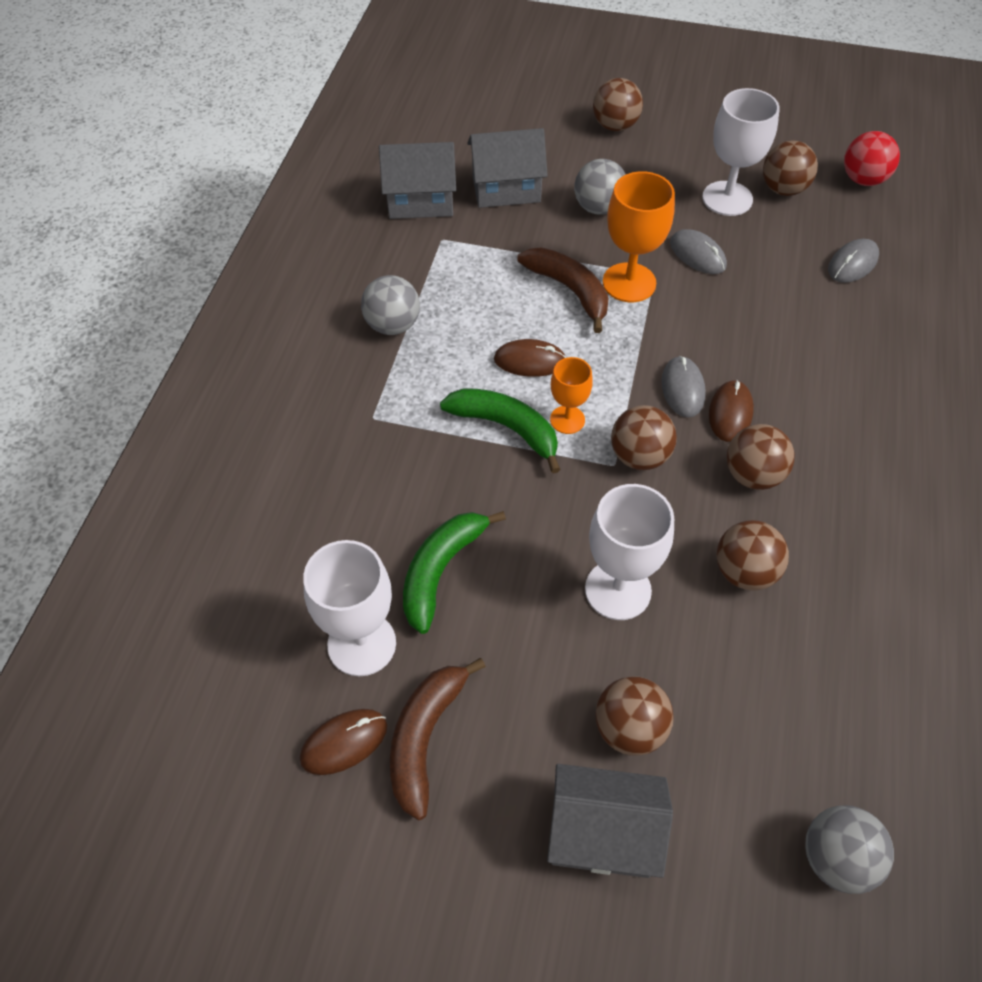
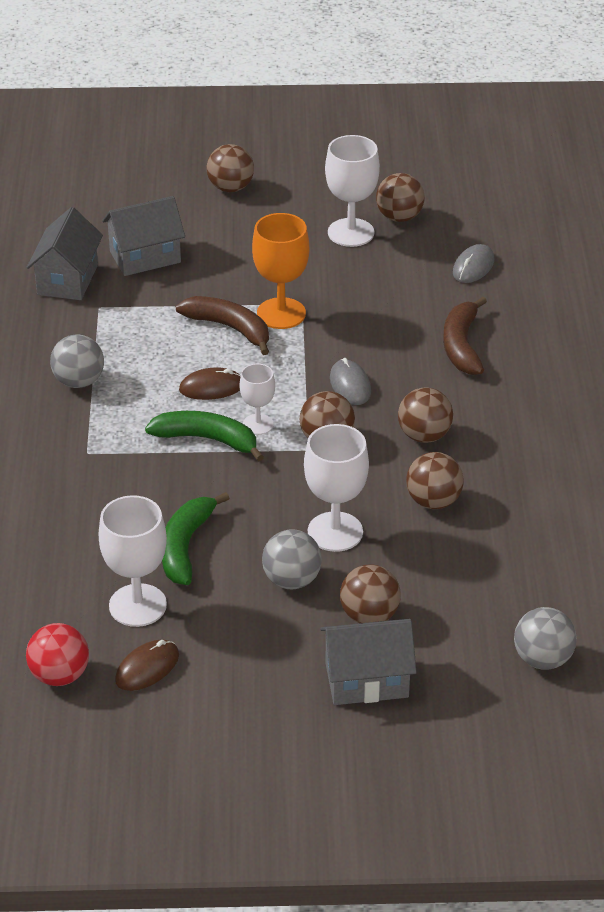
camera: 15 degrees left, 15 degrees down
(420, 201) = (67, 280): grey house -> grey house turned 60 degrees counterclockwise
(425, 738) = (211, 652): brown banana -> brown banana (462, 345)
(567, 420) = (258, 424): orange goblet -> white goblet
(598, 207) = (235, 258): grey ball -> grey ball (291, 580)
(697, 254) = (336, 282): grey mouse -> none
(730, 413) = (395, 395): brown mouse -> none
(863, 180) = (468, 198): red ball -> red ball (59, 675)

